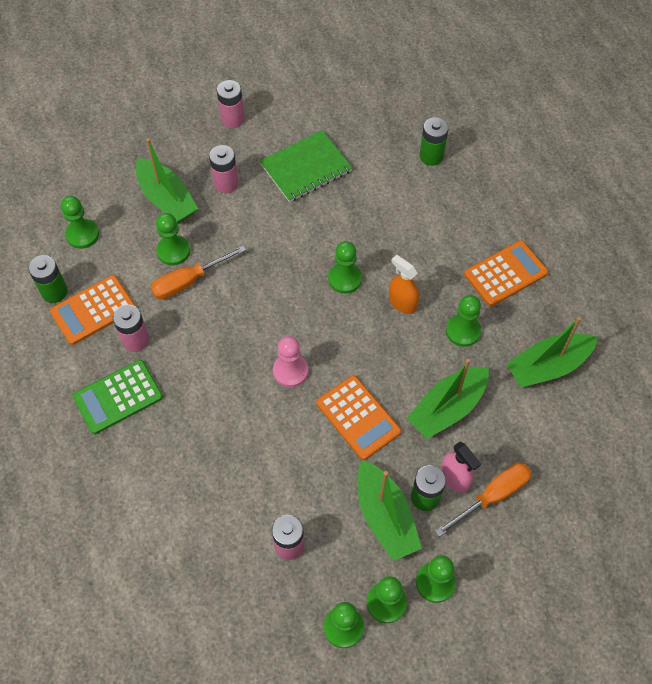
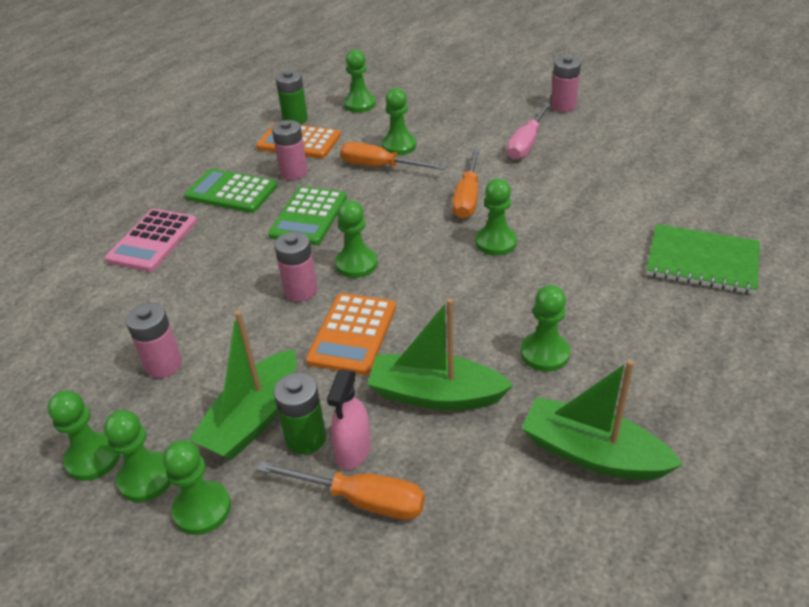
camera: 55 degrees right, 20 degrees down
(131, 485) = (152, 241): none -> pink calculator
(167, 199) = (442, 119): green boat -> none
(205, 365) = (308, 216): none -> green calculator
(226, 183) = (498, 134): pink battery -> pink battery (301, 291)
(255, 177) = (526, 143): none -> pink screwdriver
(282, 258) = (467, 197): none -> orange screwdriver
(290, 371) = (356, 264): pink pawn -> green pawn
(306, 168) = (577, 161): green notebook -> green notebook (702, 261)
(402, 303) = (519, 292): orange spray bottle -> none
(431, 156) = (711, 219): green battery -> none
(505, 274) = (661, 347): orange calculator -> none

